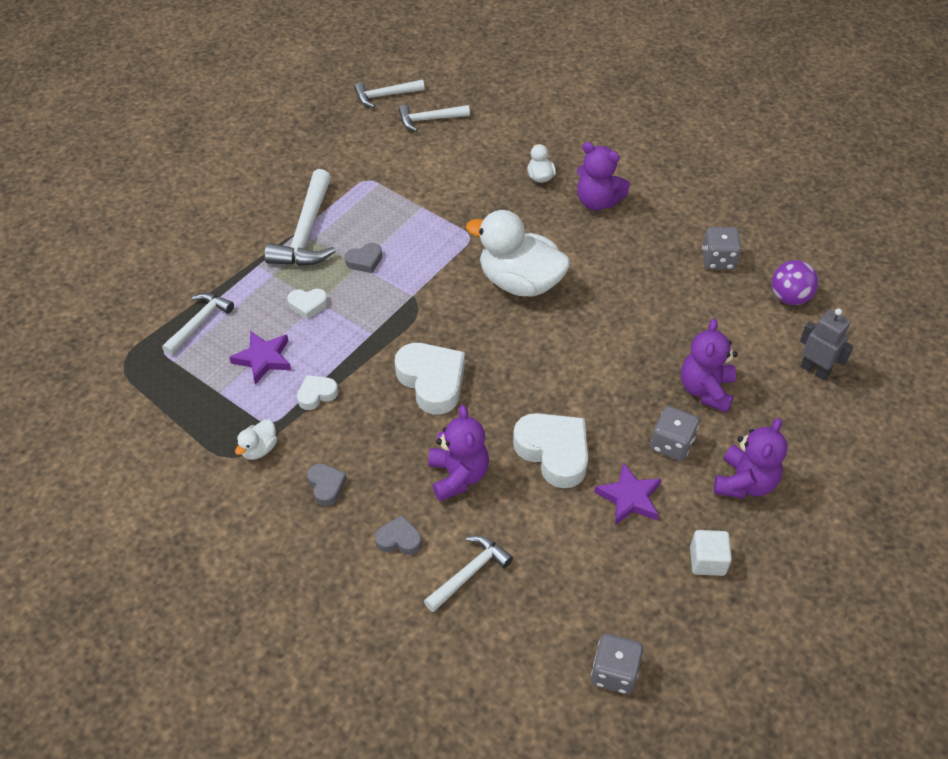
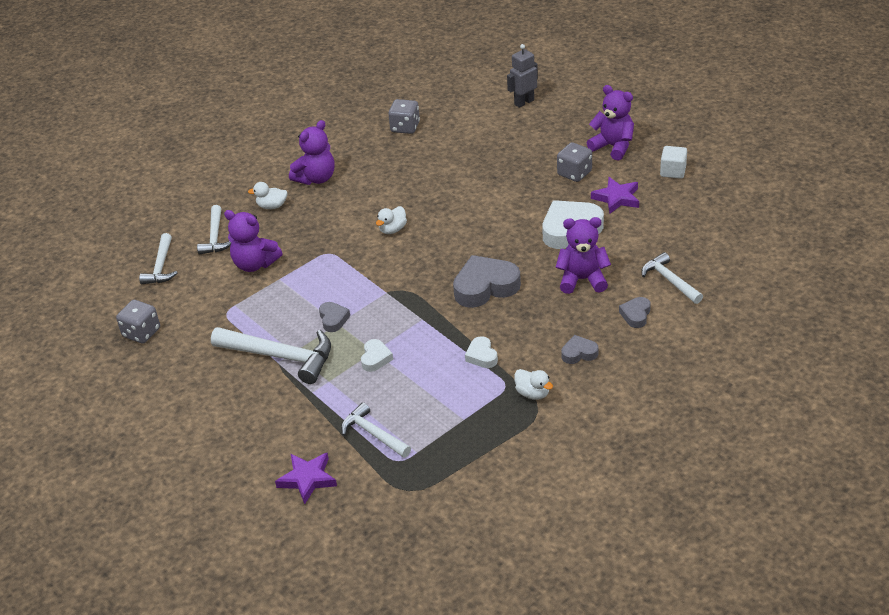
camera: 75 degrees left, 10 degrees down
(263, 359) = (431, 389): purple star -> purple star (307, 479)
(385, 96) = (109, 294): white hammer -> white hammer (215, 237)
(432, 381) = (485, 287): white heart -> grey heart
(520, 282) = (392, 229): white duck -> white duck, size x0.43
(614, 672) = (753, 221): grey dice -> grey dice (141, 332)
(706, 390) = (529, 151): purple teddy bear -> purple teddy bear (255, 264)
(789, 297) = (454, 101): purple ball -> none

